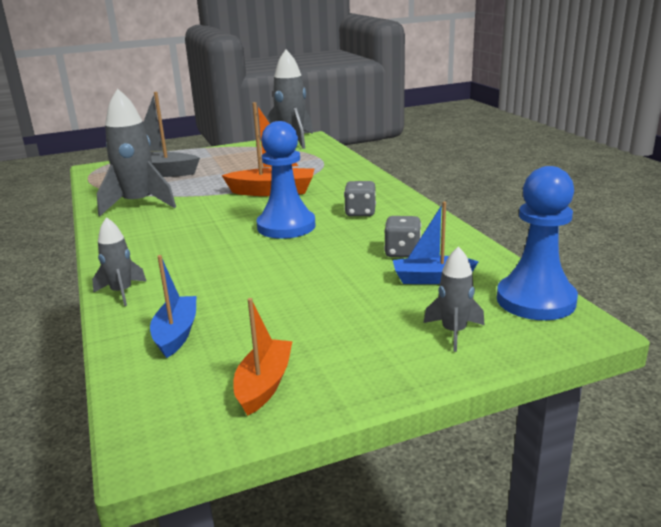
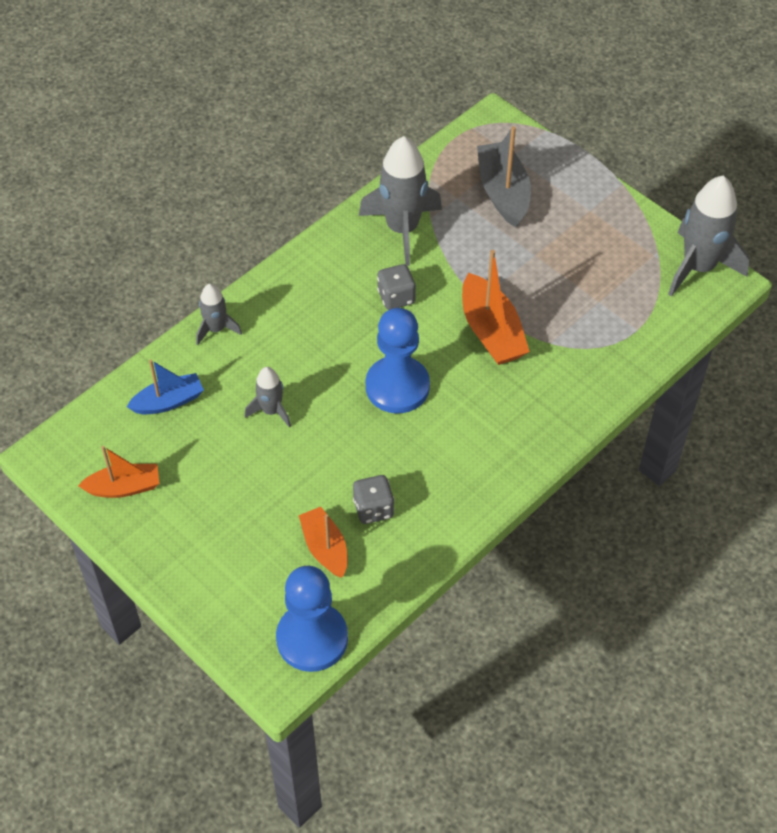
camera: 65 degrees right, 30 degrees up
(360, 213) = (462, 439): grey dice -> grey dice (396, 297)
(431, 279) = (325, 548): blue boat -> orange boat
(454, 332) = (235, 587): grey rocket -> grey rocket (271, 411)

